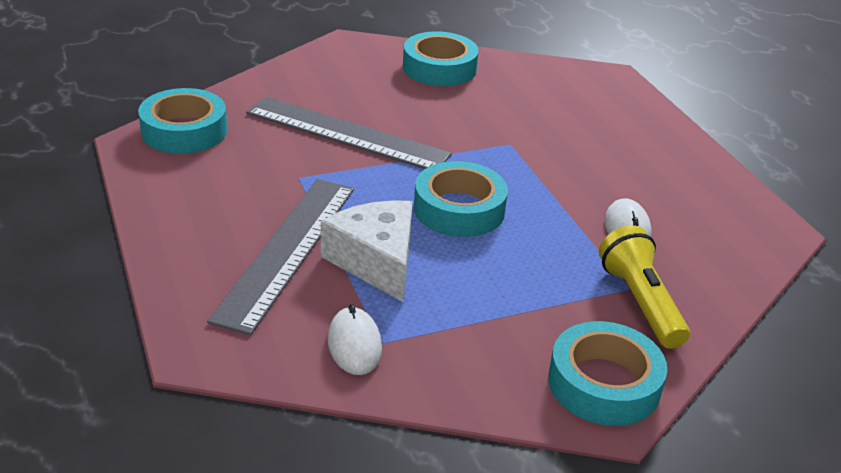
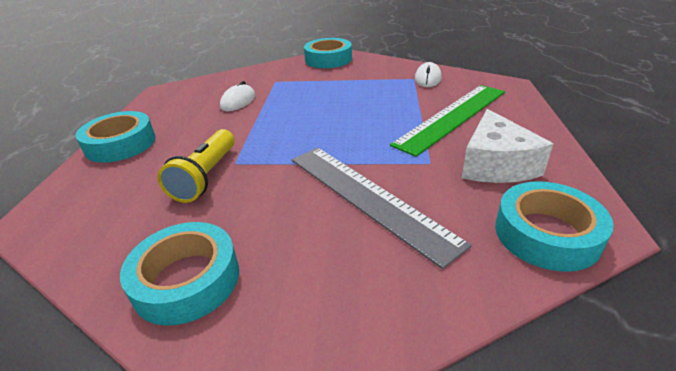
camera: 150 degrees left, 0 degrees up
(287, 250) = (452, 117): grey ruler -> green ruler
(376, 261) = (398, 105): white cheese -> white cheese (495, 164)
(459, 209) = (324, 124): turquoise tape -> turquoise tape (120, 144)
(640, 302) = (278, 76): yellow flashlight -> yellow flashlight (206, 176)

